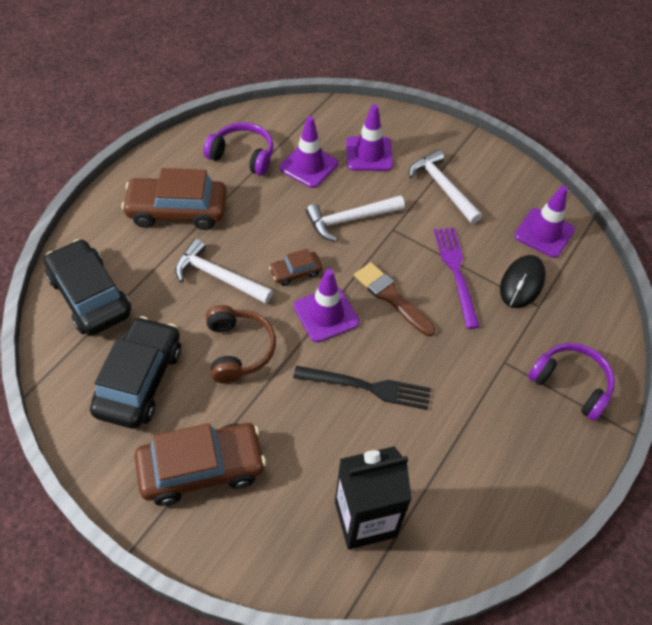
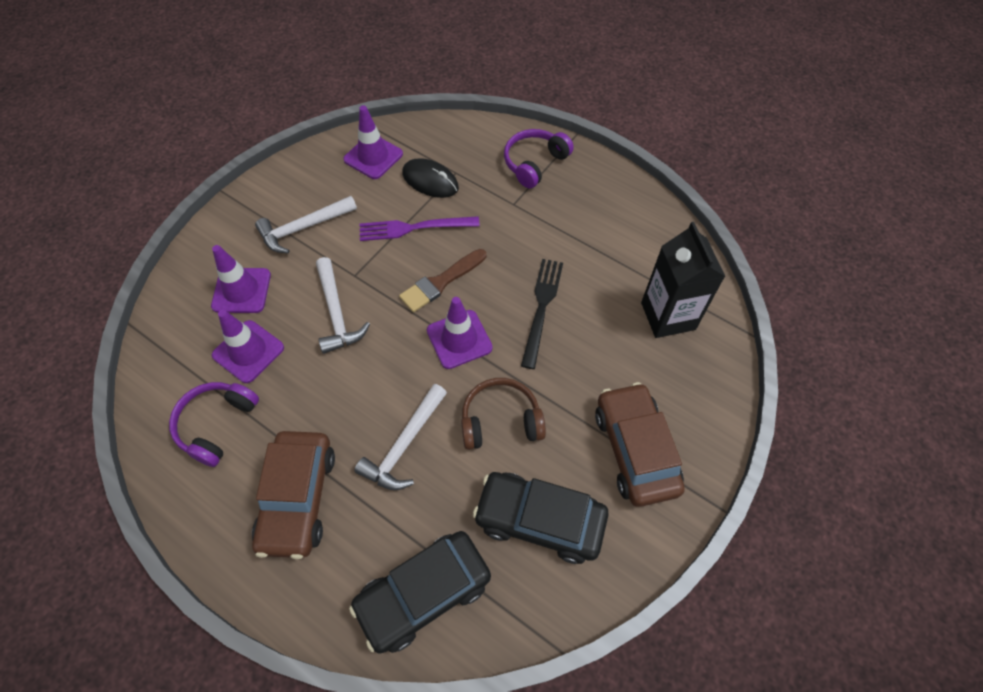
camera: 85 degrees left, 5 degrees up
(295, 272) = (404, 366): brown car -> none

